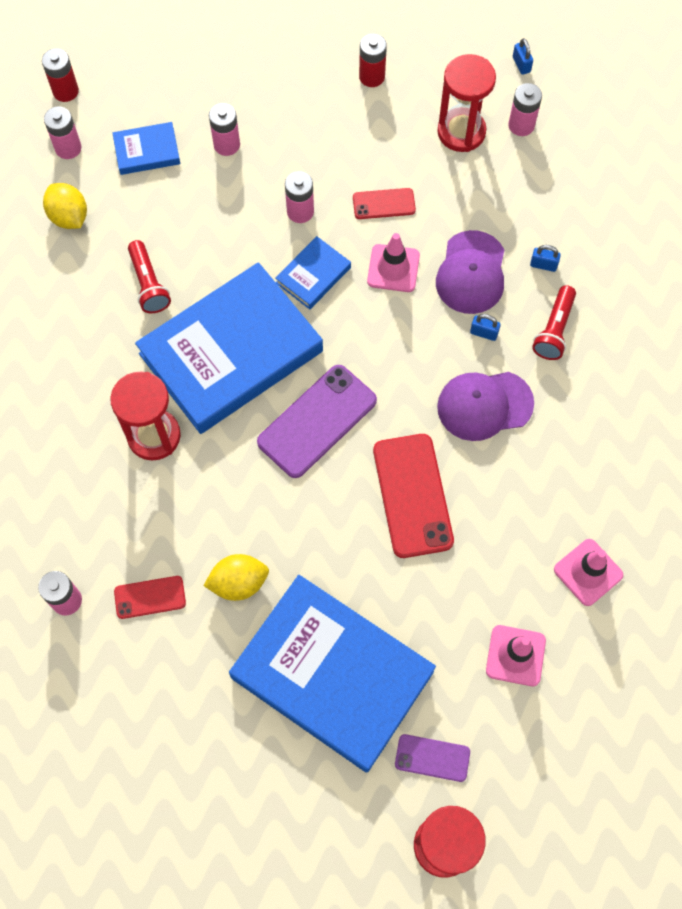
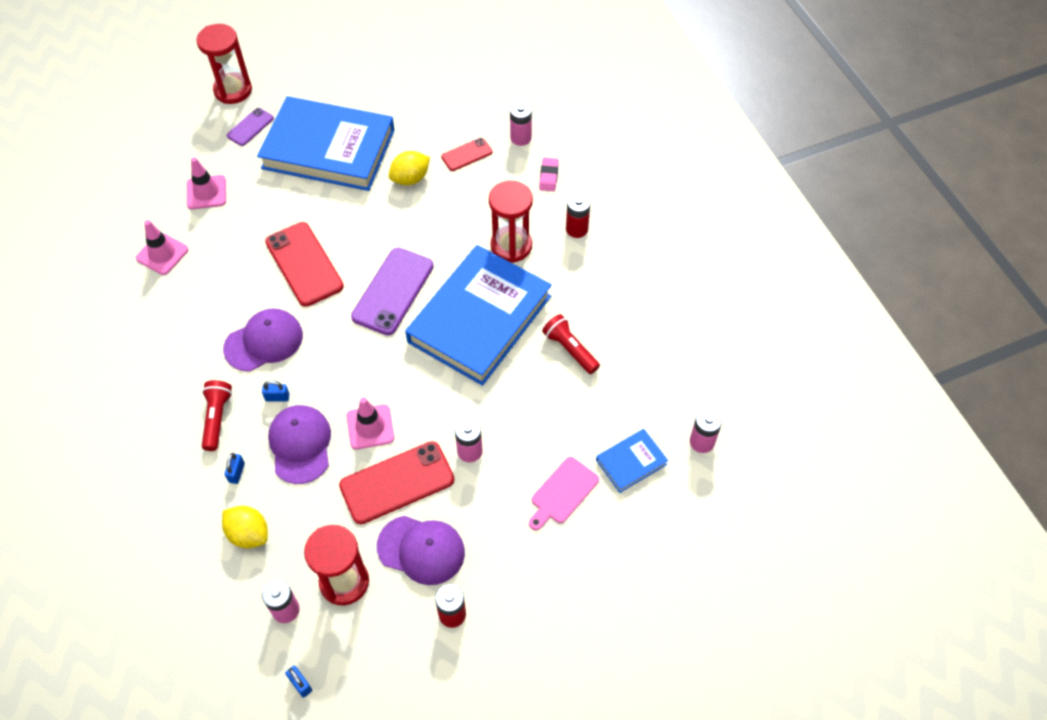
camera: 160 degrees right, 10 degrees down
(60, 523) = (548, 176): none -> pink eraser
(65, 91) = (737, 496): red battery -> red battery (577, 229)
(69, 217) = (665, 382): yellow lemon -> yellow lemon (249, 534)
(227, 145) = (562, 492): pink battery -> pink cutting board
(313, 275) = (437, 399): blue book -> none
(381, 137) = (421, 550): none -> purple cap
(384, 204) = (397, 483): red phone -> red phone, size x1.85
(432, 757) = (250, 127): purple phone -> purple phone turned 45 degrees counterclockwise
(543, 265) = (237, 472): blue padlock -> blue padlock turned 75 degrees counterclockwise

